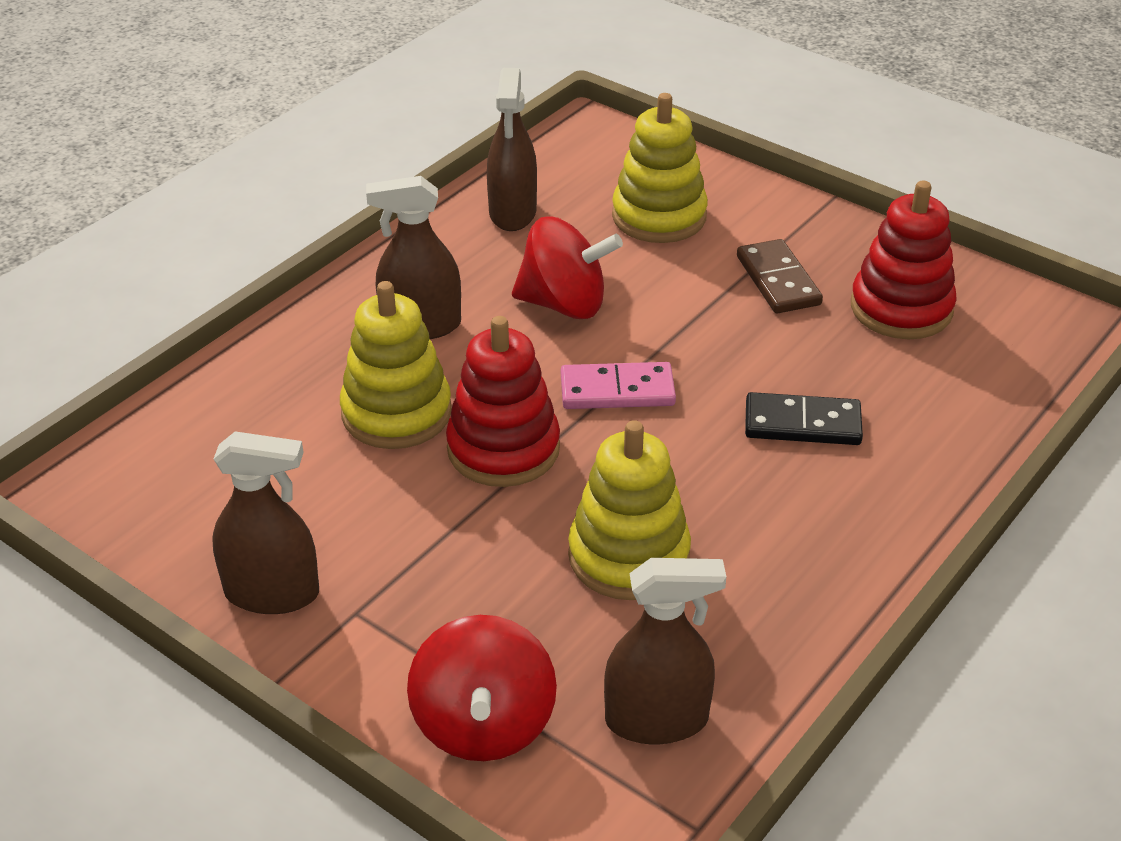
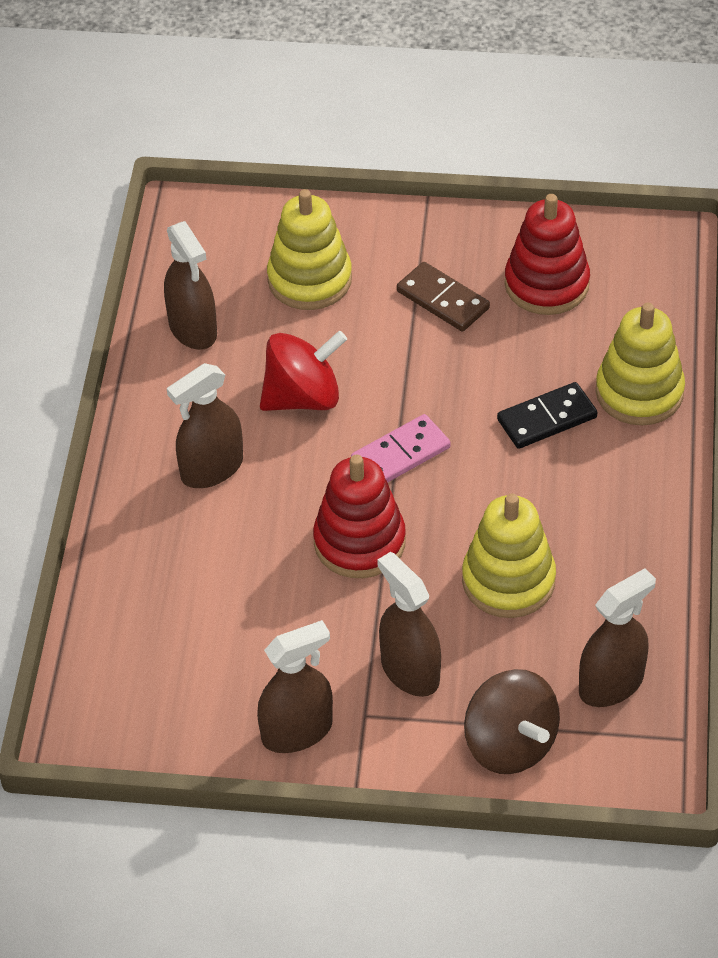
camera: 30 degrees left, 10 degrees up
(396, 413) = (259, 551): yellow stacking toy -> yellow stacking toy (639, 392)
(443, 593) = (410, 671): none -> brown spray bottle
(483, 724) = (510, 744): red spinning top -> brown spinning top

